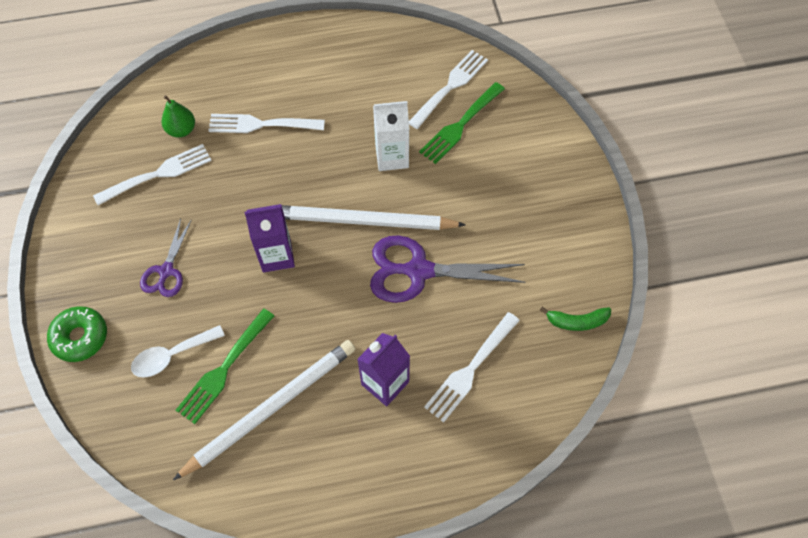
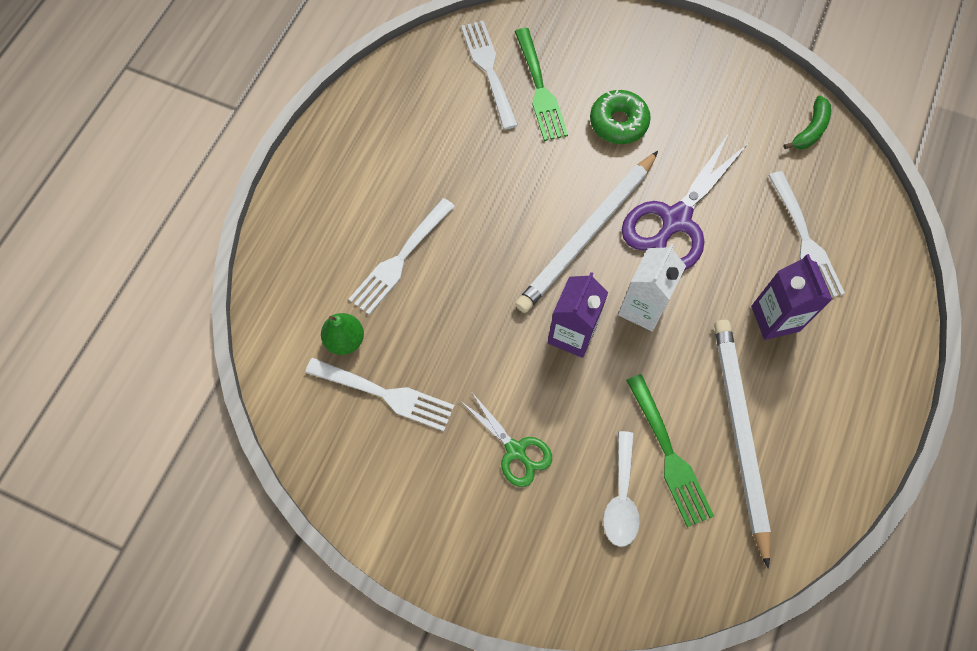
camera: 55 degrees left, 5 degrees up
(80, 337) = (537, 582): green donut -> green donut (618, 123)
(158, 174) = (385, 394): white fork -> white fork turned 105 degrees clockwise
(166, 271) = (515, 450): purple scissors -> green scissors
(392, 157) = (532, 167): white carton -> white carton (642, 308)

